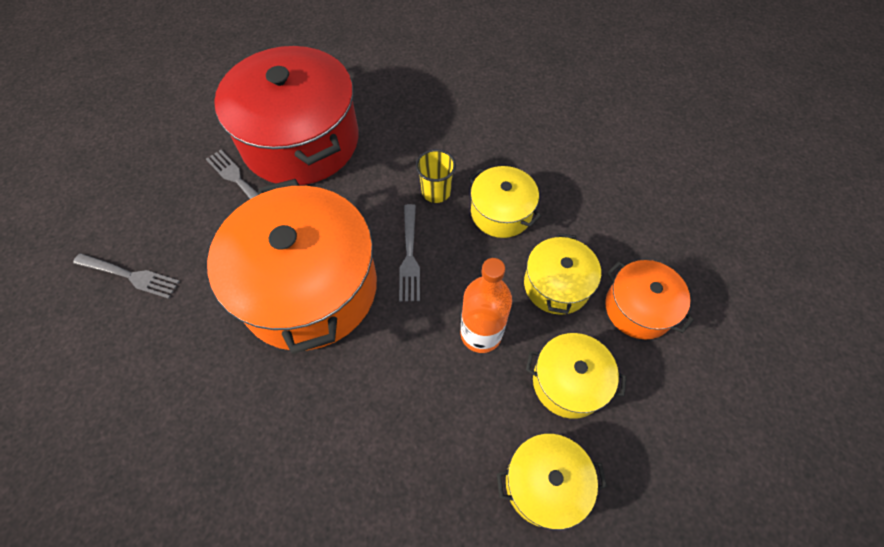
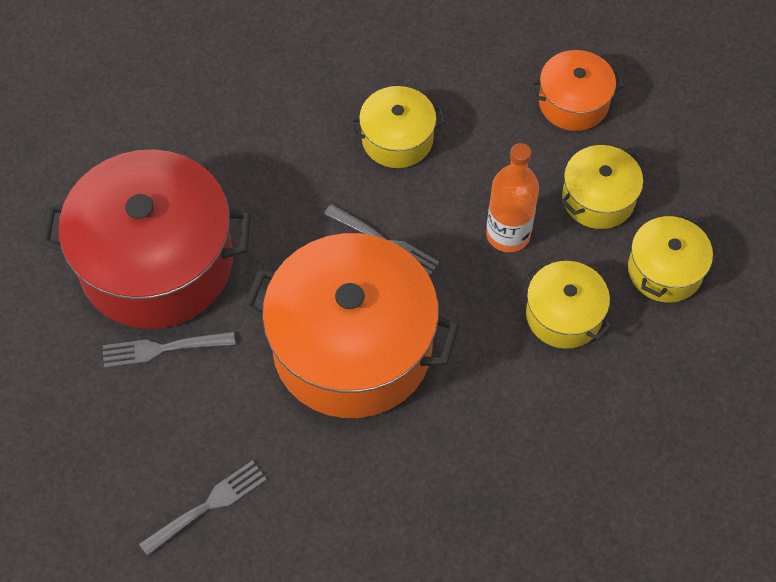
camera: 55 degrees left, 0 degrees up
(436, 192) = (329, 177): yellow cup -> none
(556, 285) = (506, 146): yellow pot -> yellow pot (564, 315)

